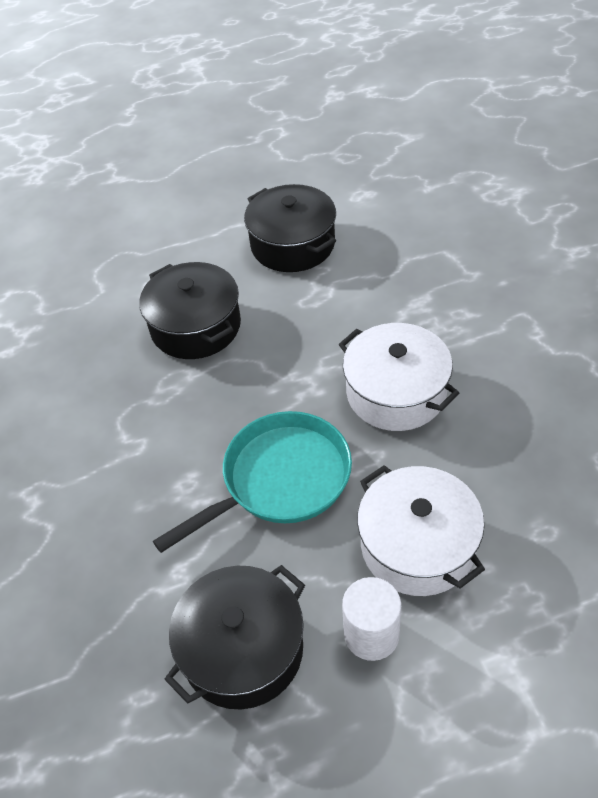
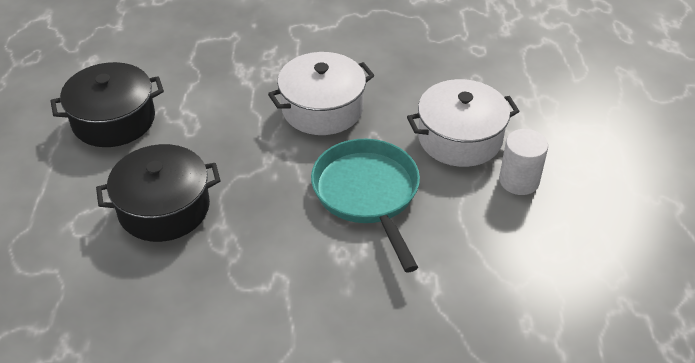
camera: 75 degrees left, 5 degrees down
(242, 649) = (507, 252): black pot -> none

